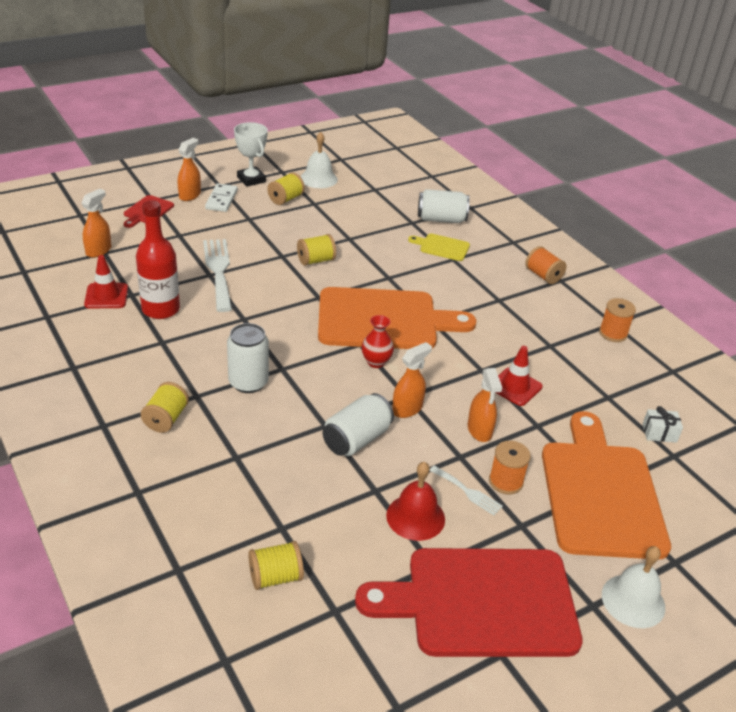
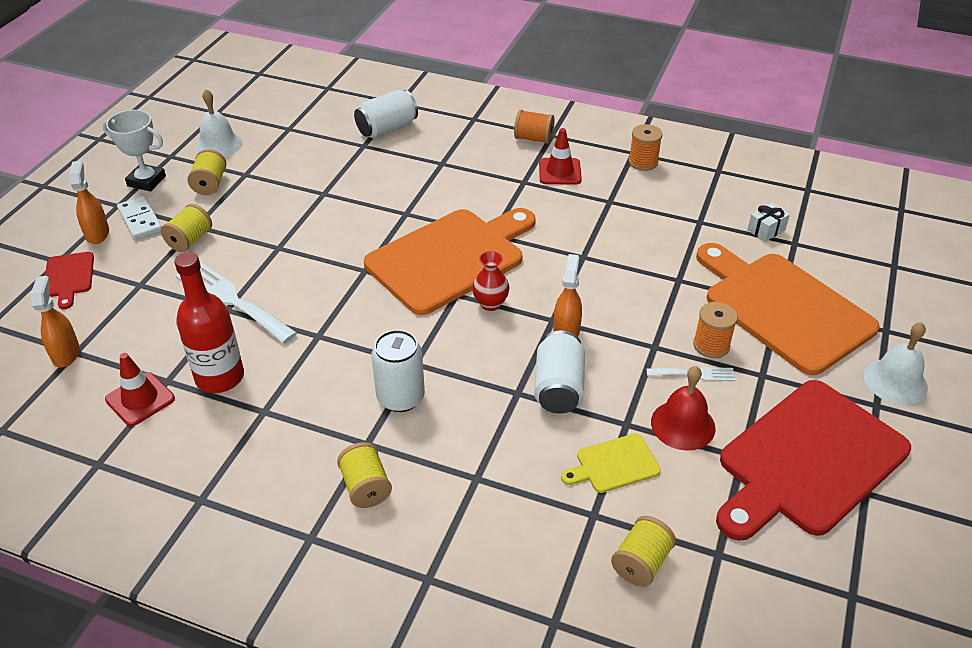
camera: 35 degrees left, 5 degrees up
(316, 260) = (318, 234): yellow spool -> yellow spool (190, 240)
(442, 247) = (419, 156): yellow cutting board -> yellow cutting board (613, 464)
(479, 430) = (643, 313): orange spray bottle -> none
(515, 387) = (625, 256): red traffic cone -> red traffic cone (560, 172)

